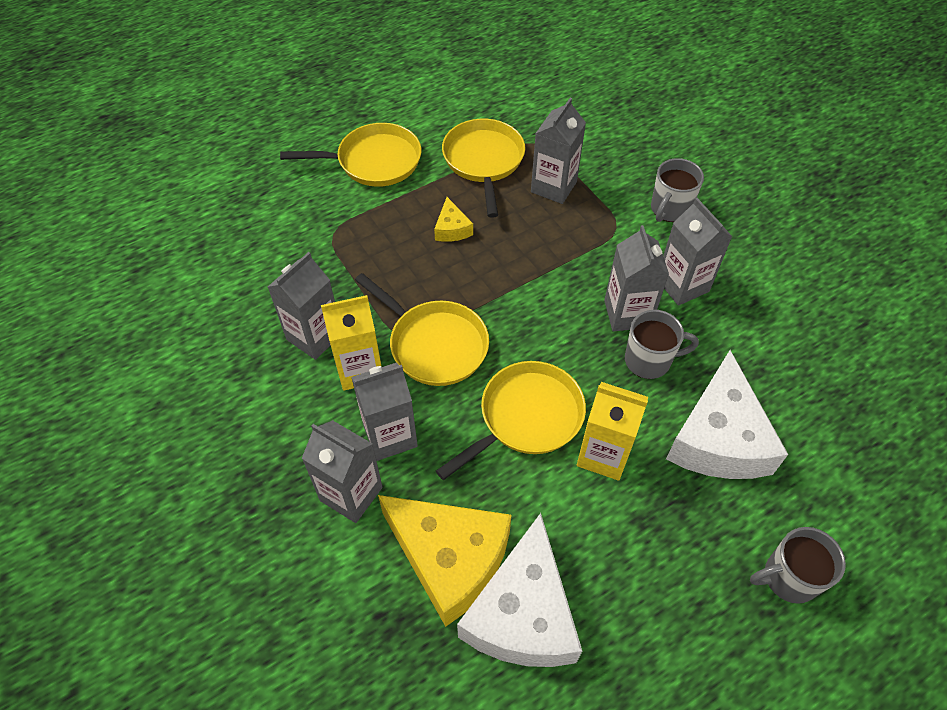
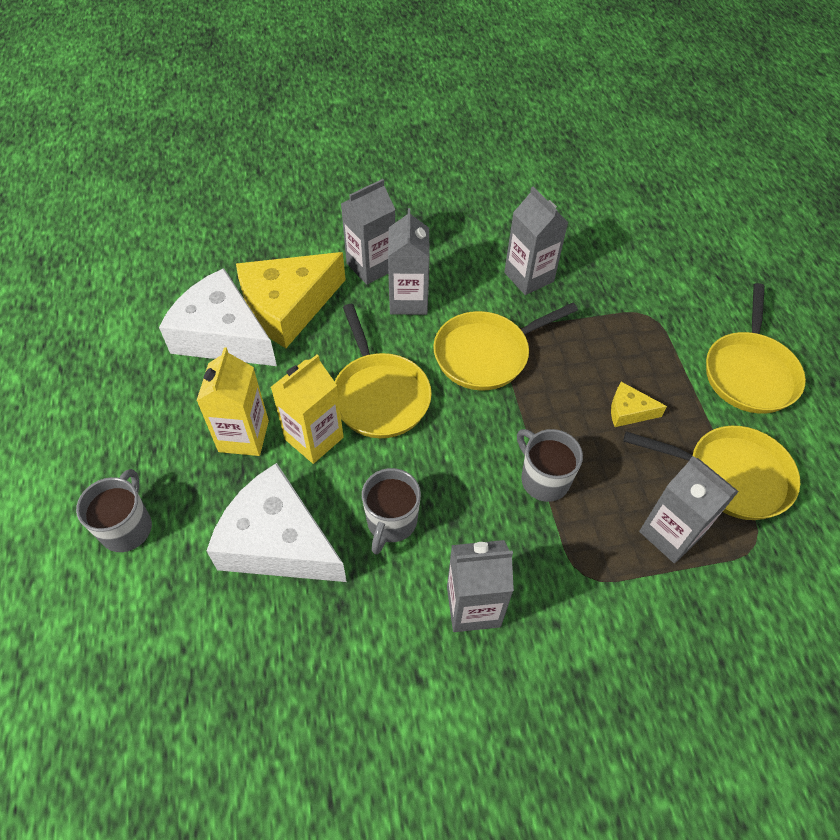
camera: 110 degrees right, 0 degrees up
(359, 369) = (482, 297): yellow carton -> yellow carton (243, 436)
(627, 313) = (457, 529): grey carton -> none
(669, 209) = (598, 654): grey mug -> grey mug (543, 479)

